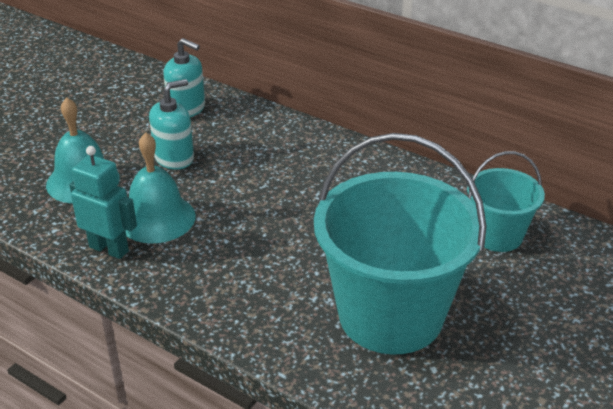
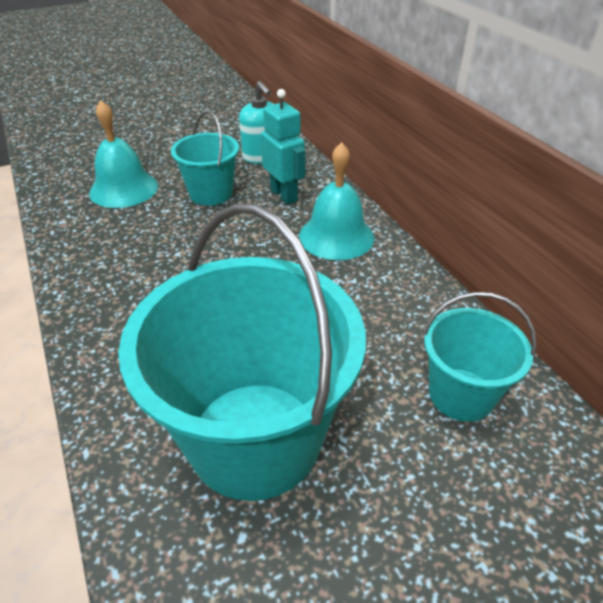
camera: 30 degrees right, 5 degrees up
(109, 249) = (81, 253): turquoise robot -> turquoise robot (284, 195)
(157, 218) = (144, 240): turquoise bell -> turquoise bell (336, 236)
(174, 158) = (211, 193): turquoise soap dispenser -> turquoise bucket

